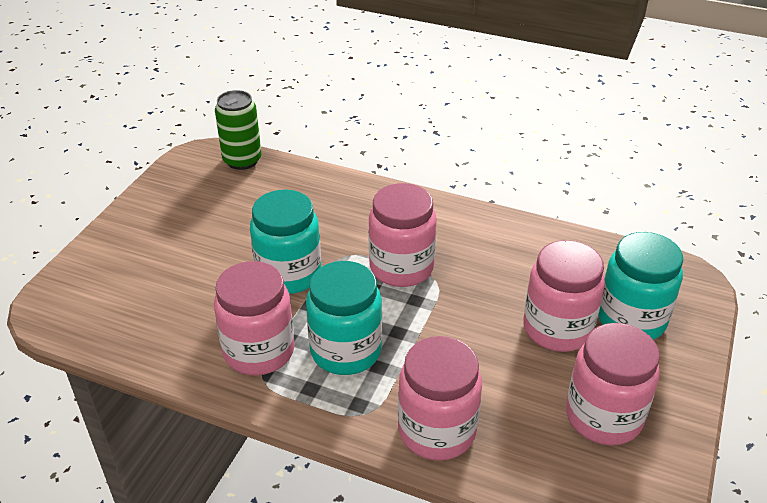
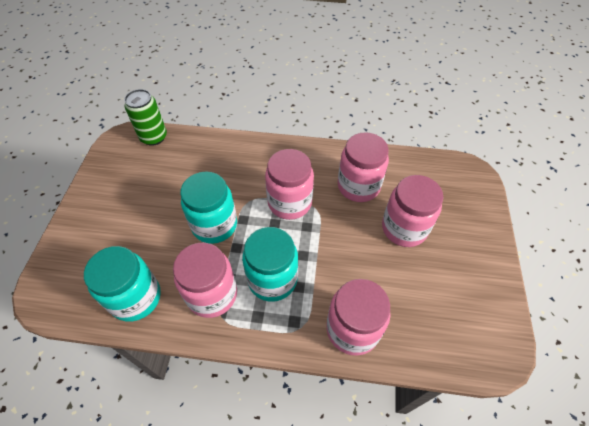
camera: 15 degrees left, 15 degrees up
(603, 417) = (453, 290): pink jar -> pink jar (358, 186)
(631, 320) = (446, 211): turquoise jar -> turquoise jar (136, 298)

